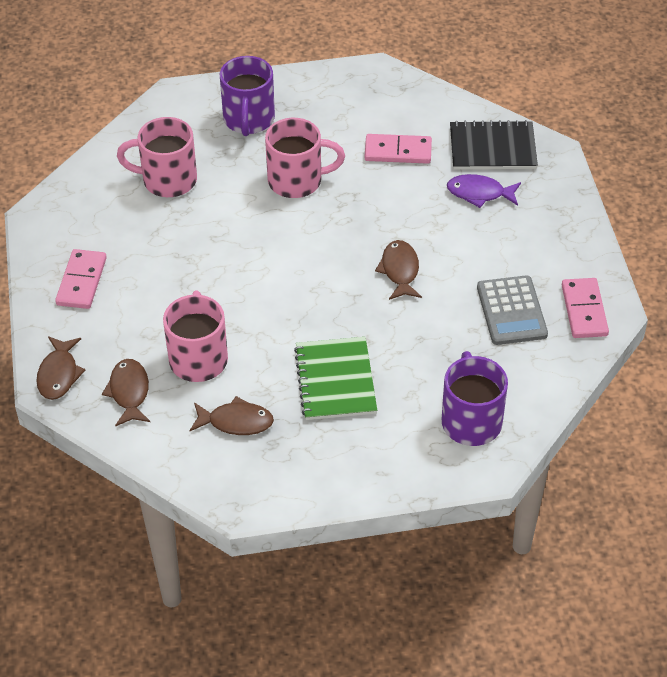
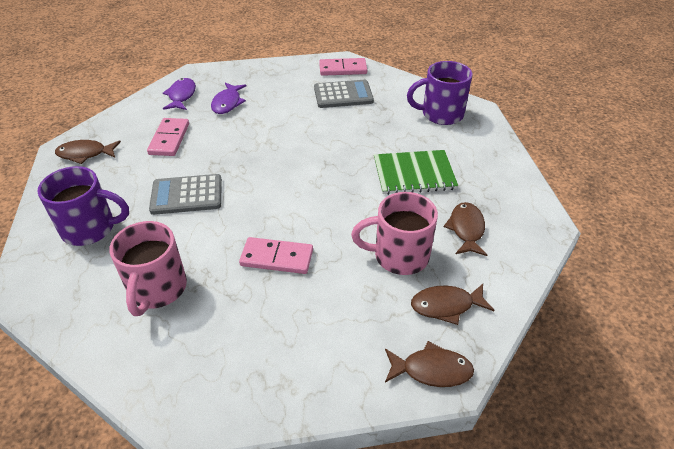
camera: 90 degrees left, 5 degrees down
(82, 281) = (297, 359): pink domino -> pink domino (277, 258)
(297, 181) = (187, 195): pink mug -> grey calculator
(400, 271) = (301, 141): brown fish -> brown fish (85, 154)
(492, 148) = (181, 96): black notebook -> purple fish

